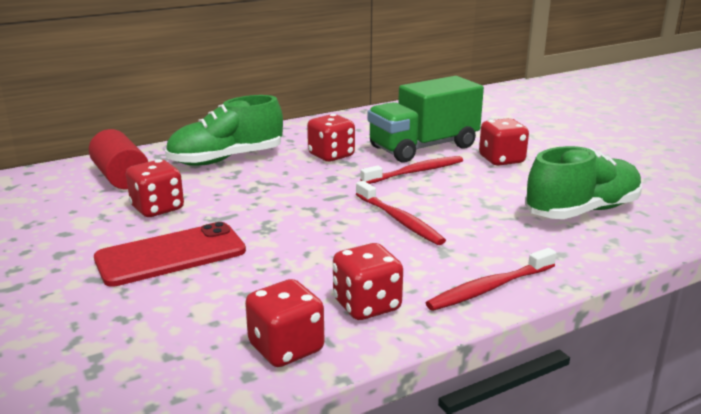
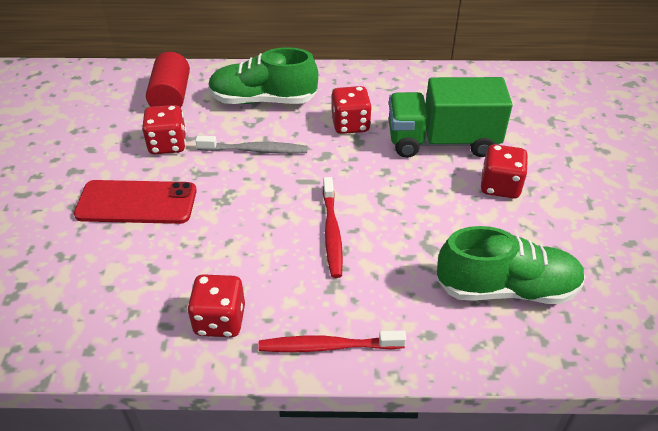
camera: 30 degrees right, 20 degrees up
(258, 190) = (255, 150): none -> grey toothbrush
(286, 348) = (131, 337): red dice -> none
(415, 172) = (402, 174): red toothbrush -> none

